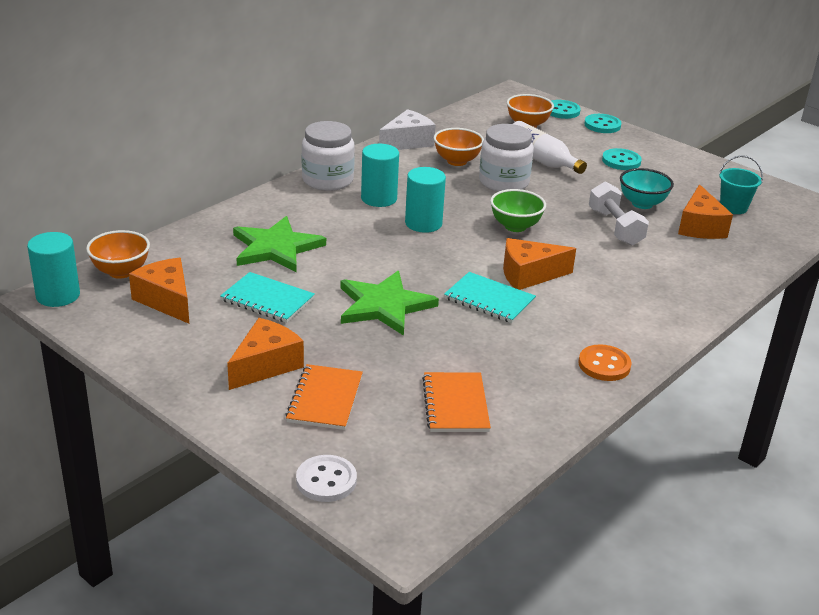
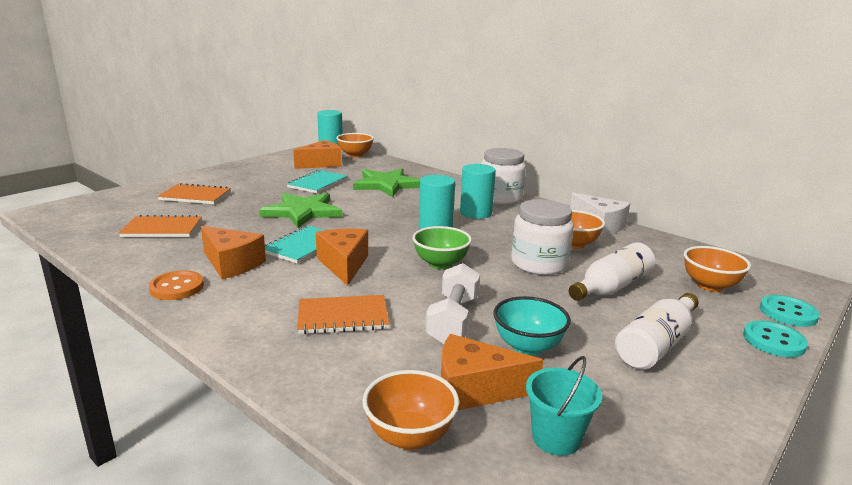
camera: 90 degrees right, 10 degrees down
(266, 365) = (241, 183): orange cheese -> orange cheese (232, 264)
(326, 480) = (114, 196): white button -> none
(615, 227) = (453, 320): white dumbbell -> white dumbbell turned 60 degrees counterclockwise
(621, 161) = (656, 344): turquoise button -> white bottle
(627, 274) = (343, 317): none -> orange notebook
(754, 250) = (410, 436): none -> orange bowl

